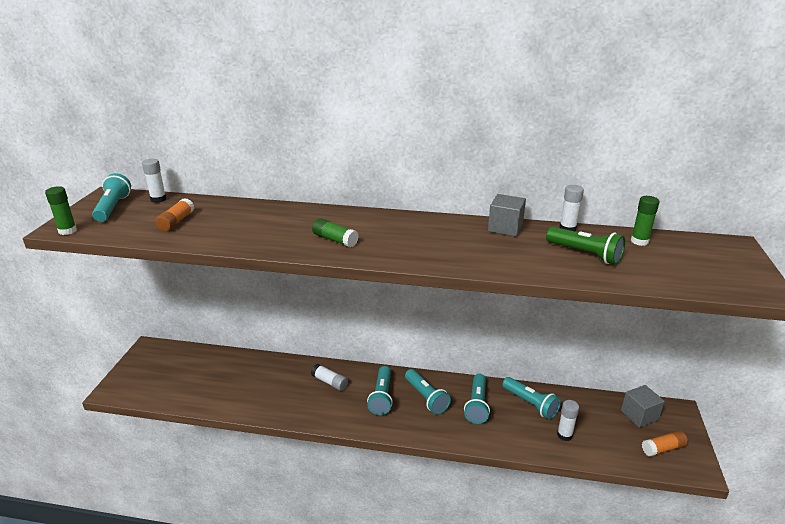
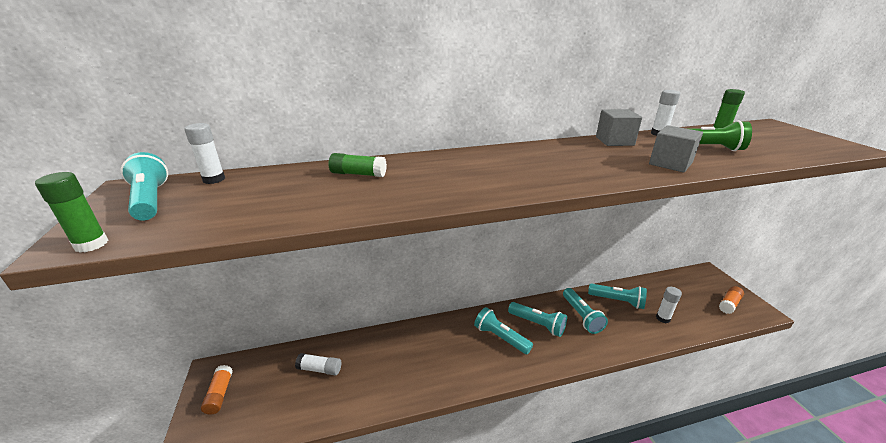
camera: 25 degrees left, 0 degrees up
(176, 222) = (267, 198): orange glue stick -> orange glue stick (219, 394)
(330, 382) = (443, 340): white glue stick -> white glue stick (320, 369)
(335, 240) = (485, 179): green glue stick -> green glue stick (358, 174)
(381, 397) = (500, 337): turquoise flashlight -> turquoise flashlight turned 150 degrees clockwise
(639, 415) = (691, 284): grey cube -> grey cube (670, 163)

